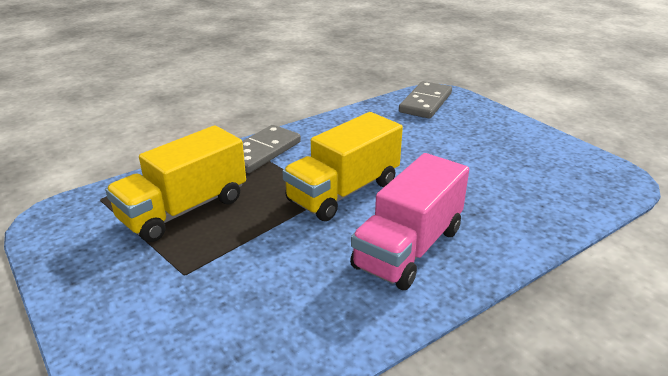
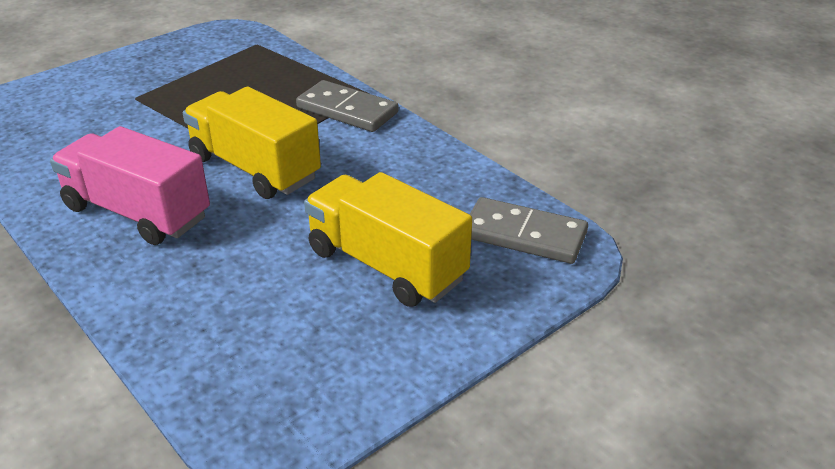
camera: 85 degrees right, 5 degrees up
(184, 209) = (232, 83): yellow truck -> yellow truck (386, 265)

